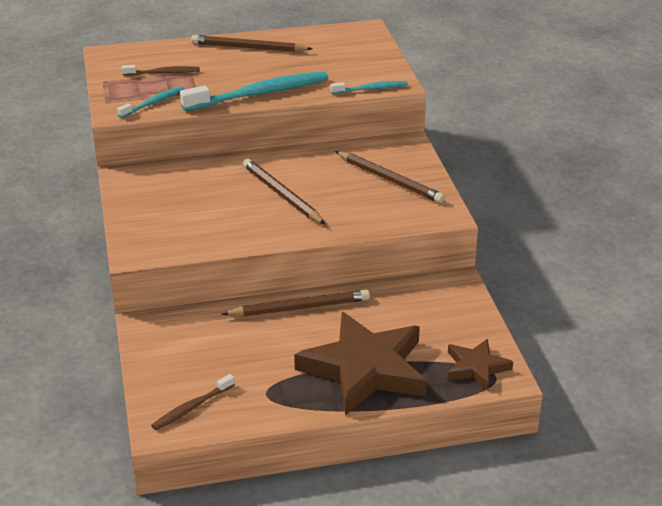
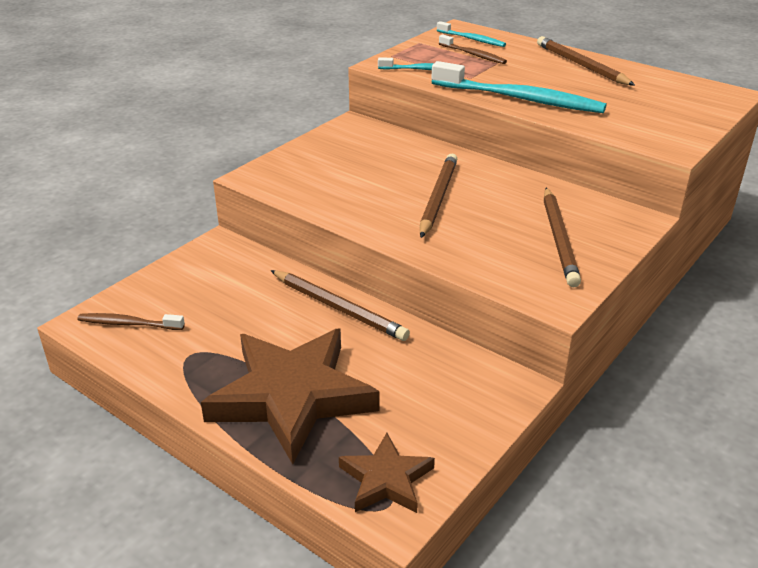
camera: 50 degrees right, 0 degrees up
(371, 89) = (635, 139): turquoise toothbrush -> turquoise toothbrush (472, 39)

